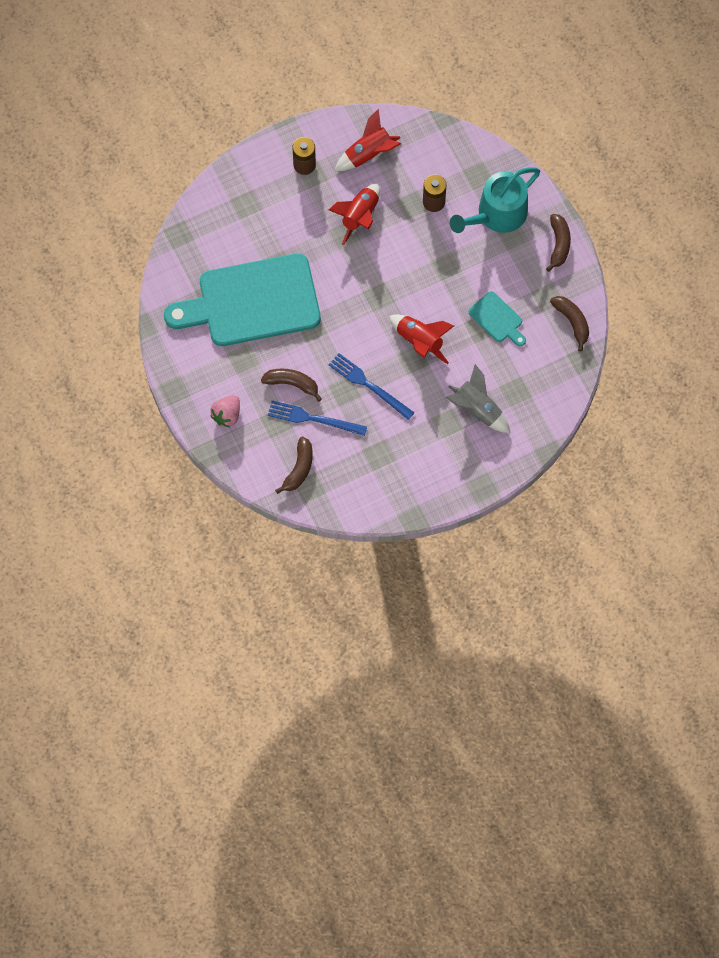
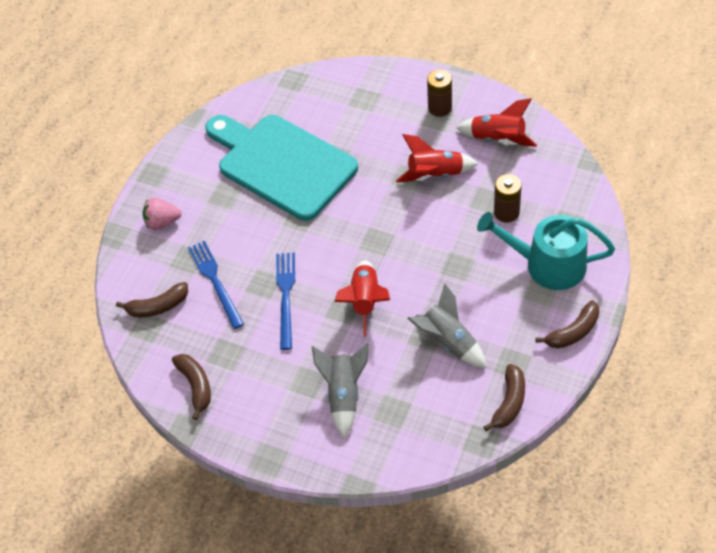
camera: 55 degrees right, 15 degrees down
(292, 384) = (234, 243): brown banana -> brown banana (196, 386)
(497, 319) = (448, 341): turquoise cutting board -> grey rocket

